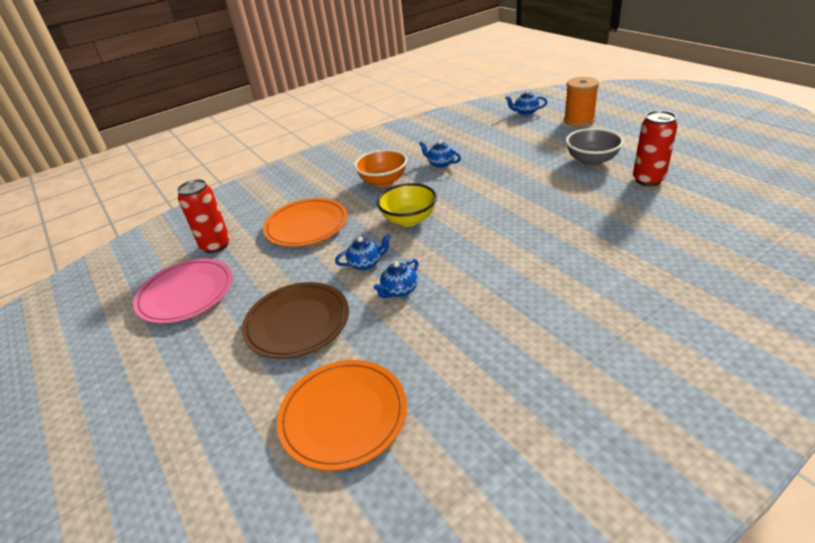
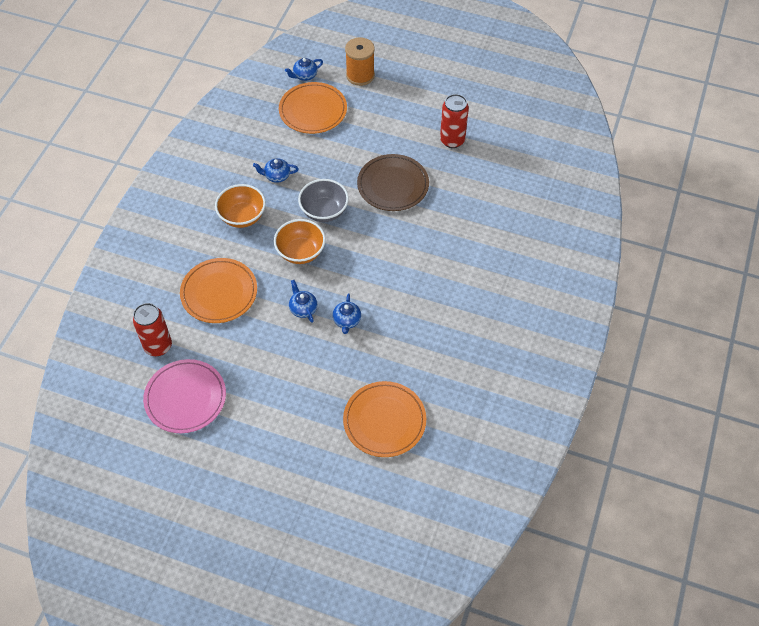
camera: 40 degrees left, 20 degrees up
(297, 323) = (298, 378): brown plate -> brown plate (393, 185)
(366, 263) = (303, 308): blue teapot -> blue teapot turned 60 degrees counterclockwise
(409, 220) = (301, 252): yellow bowl -> orange bowl
(513, 132) = (313, 110): none -> orange plate
(591, 161) = (400, 130): grey bowl -> grey bowl (324, 211)

